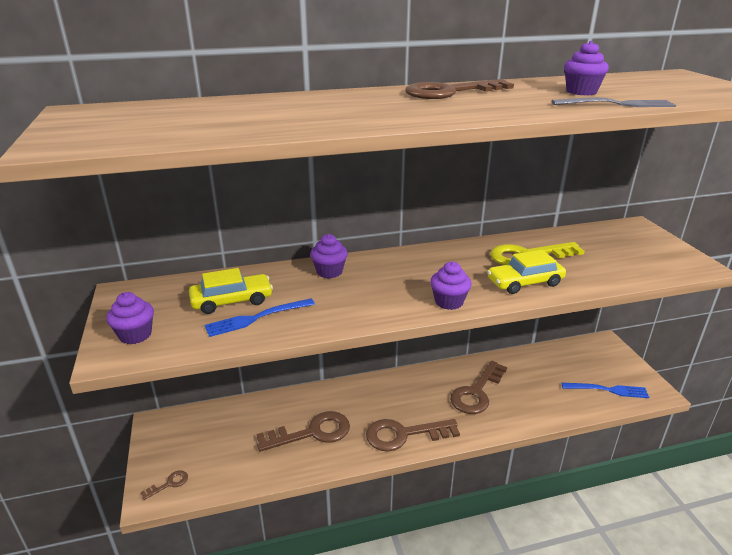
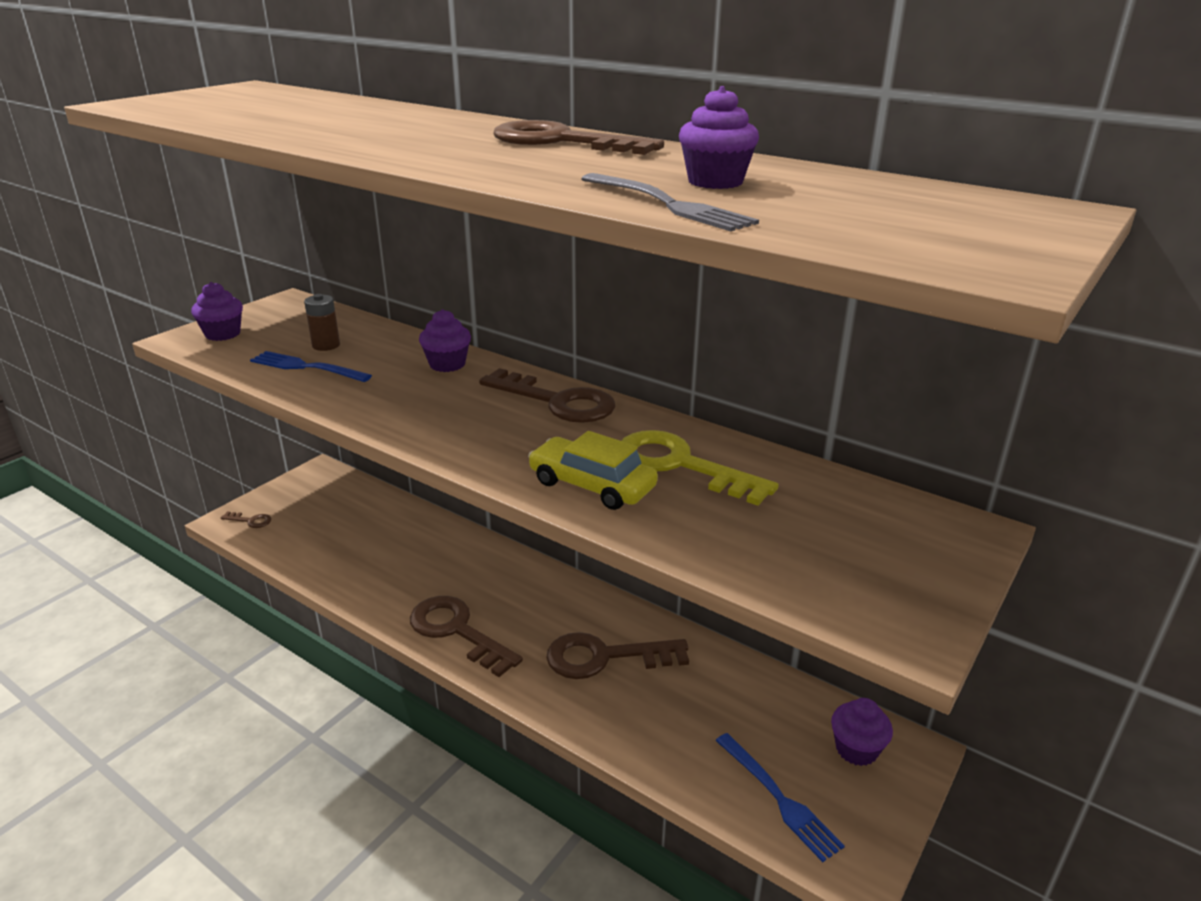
camera: 50 degrees right, 0 degrees up
(232, 301) = (326, 345): yellow car -> brown battery
(312, 432) = (395, 565): brown key -> brown key (558, 402)
(449, 302) = (466, 450): purple cupcake -> purple cupcake (856, 749)

